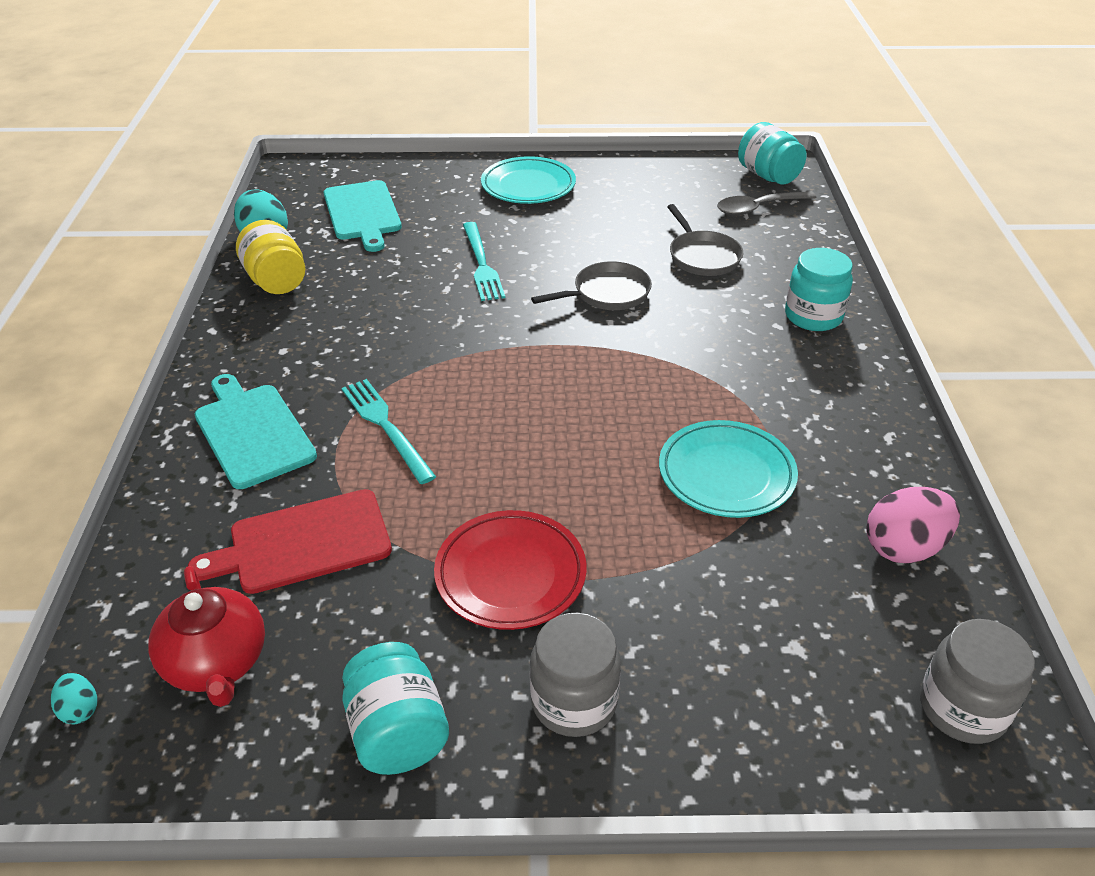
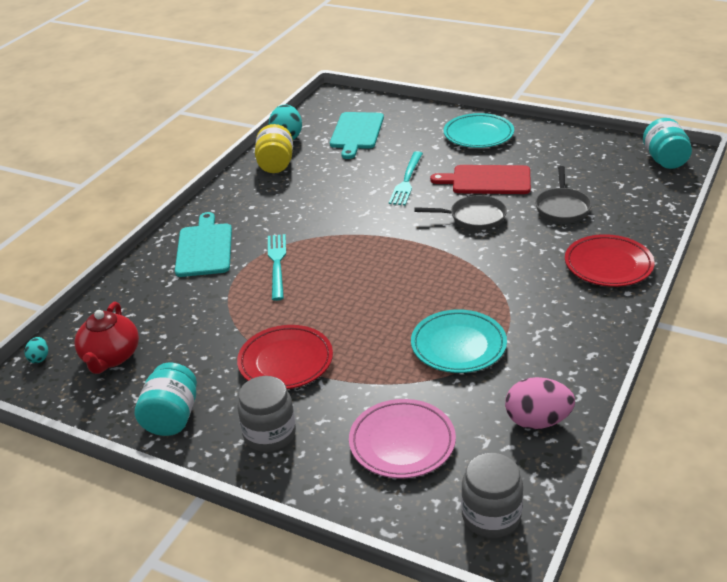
camera: 30 degrees right, 5 degrees down
(303, 543) = (190, 313): red cutting board -> red cutting board (487, 180)
(758, 208) = (635, 182): grey spoon -> none
(767, 642) = (402, 443): none -> pink plate
(813, 316) = (608, 265): turquoise jar -> red plate

